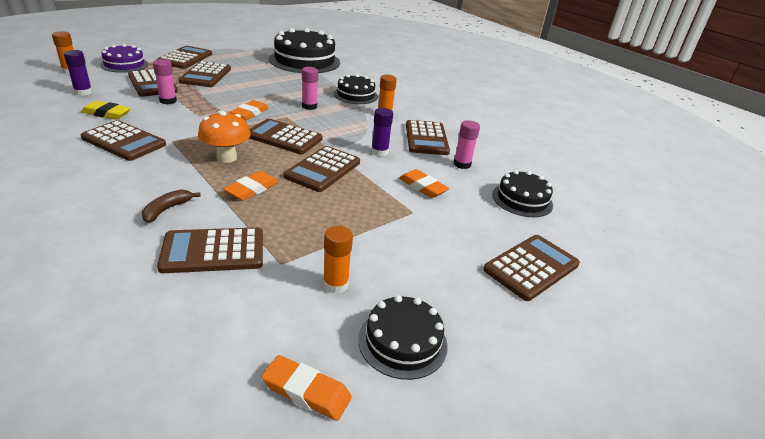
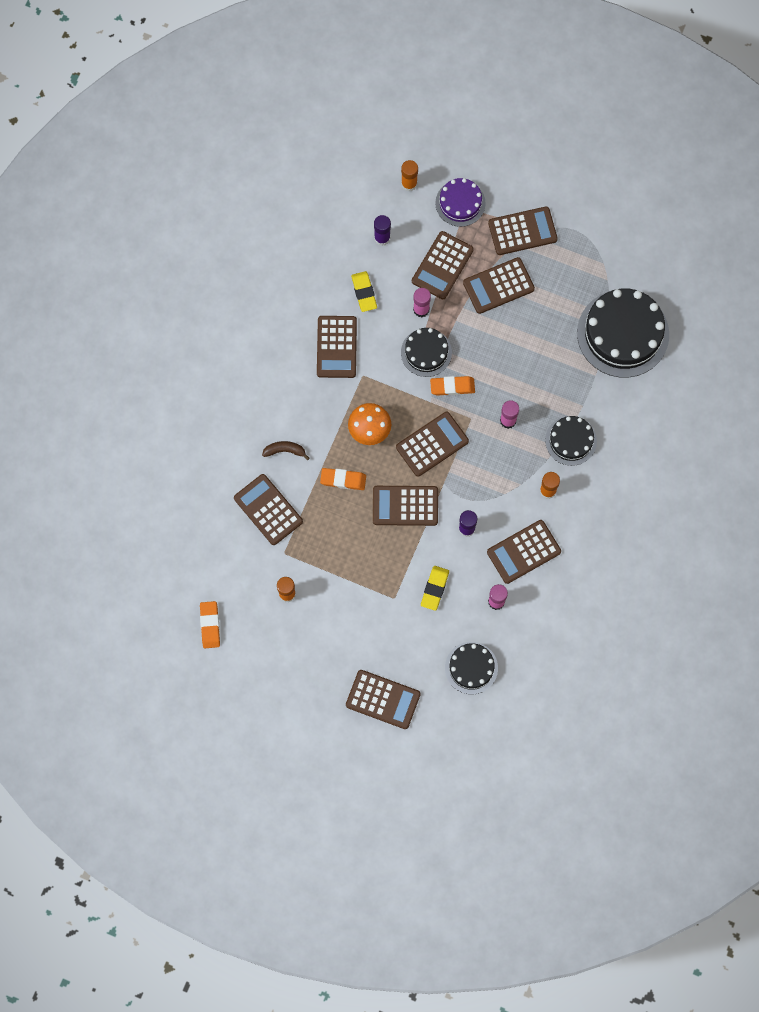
camera: 65 degrees right, 40 degrees up
(284, 137) = (432, 444): brown calculator -> brown calculator turned 60 degrees clockwise
(402, 342) = (268, 652): black cake -> black cake (426, 352)
(422, 187) = (434, 588): orange eraser -> yellow eraser

